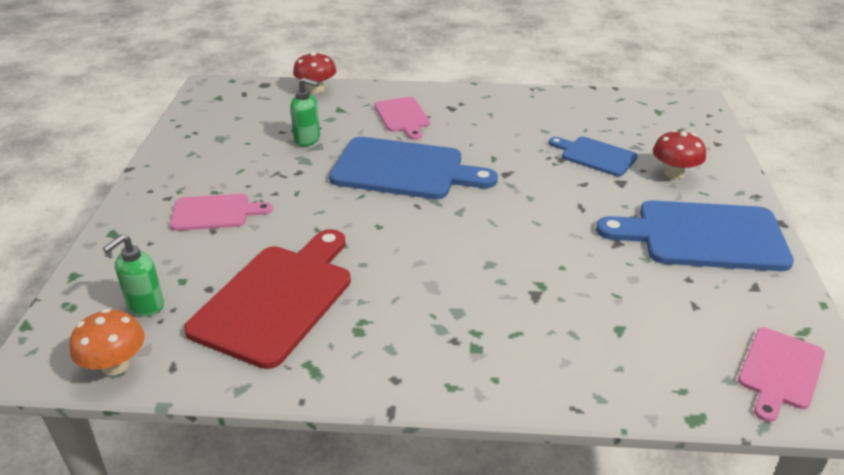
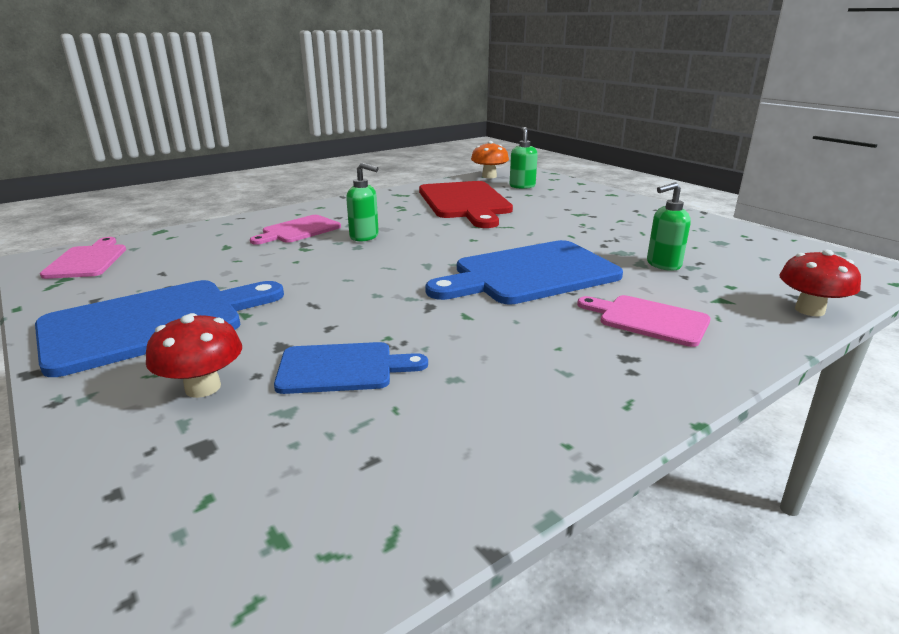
camera: 140 degrees right, 10 degrees down
(215, 212) = (589, 213): pink cutting board -> pink cutting board (298, 230)
(467, 278) = (364, 237): none -> green soap dispenser

